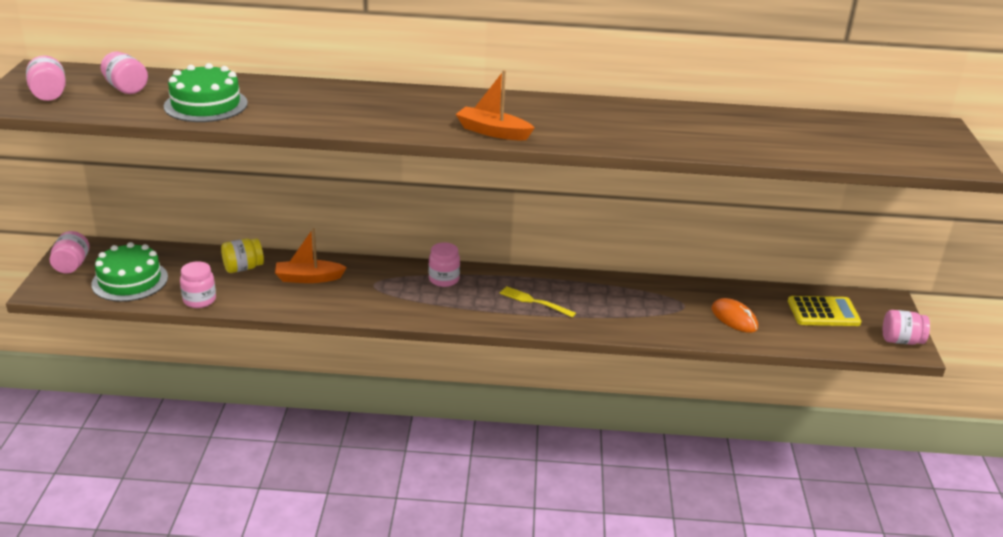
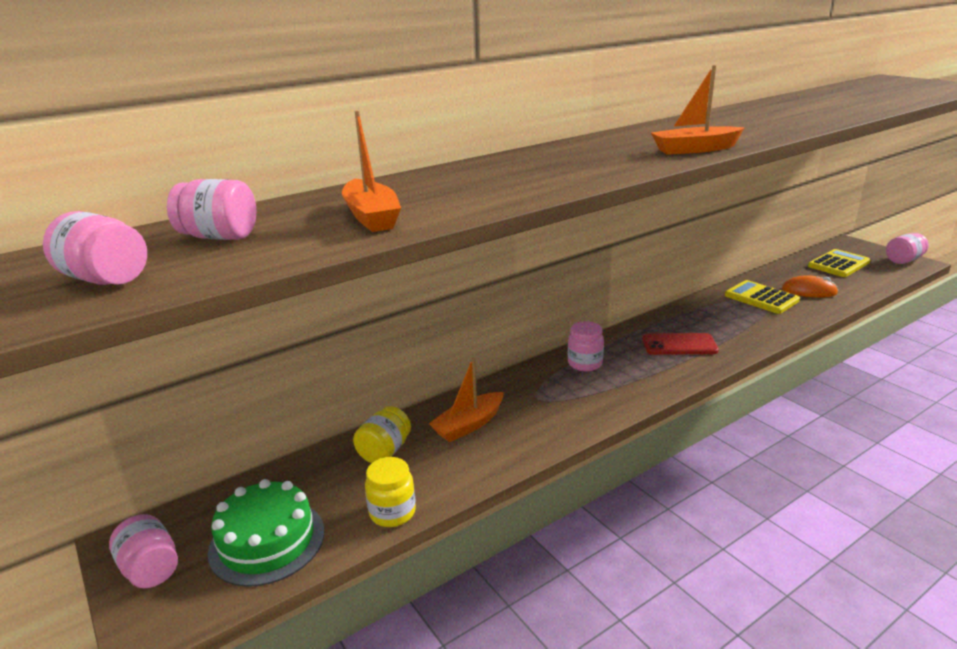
camera: 35 degrees left, 5 degrees down
(199, 300) = (392, 512): pink jar -> yellow jar
(206, 105) = (371, 217): green cake -> orange boat
(533, 301) = (679, 345): yellow fork -> red phone
(678, 303) = (761, 298): none -> yellow calculator

